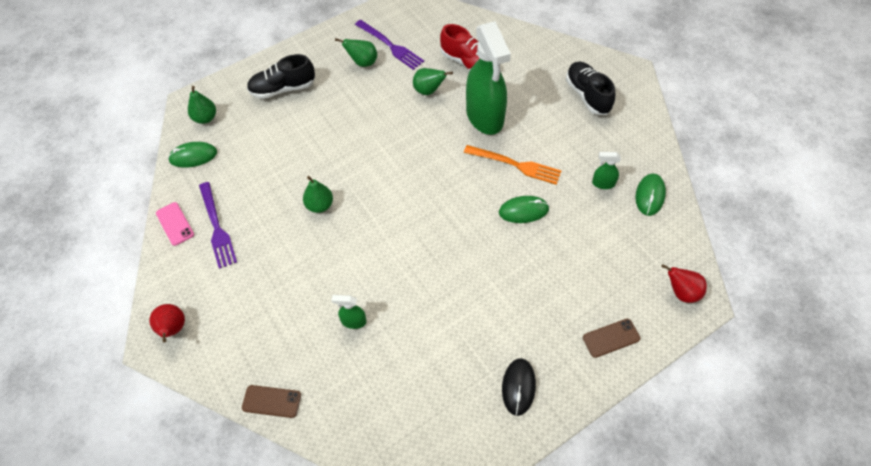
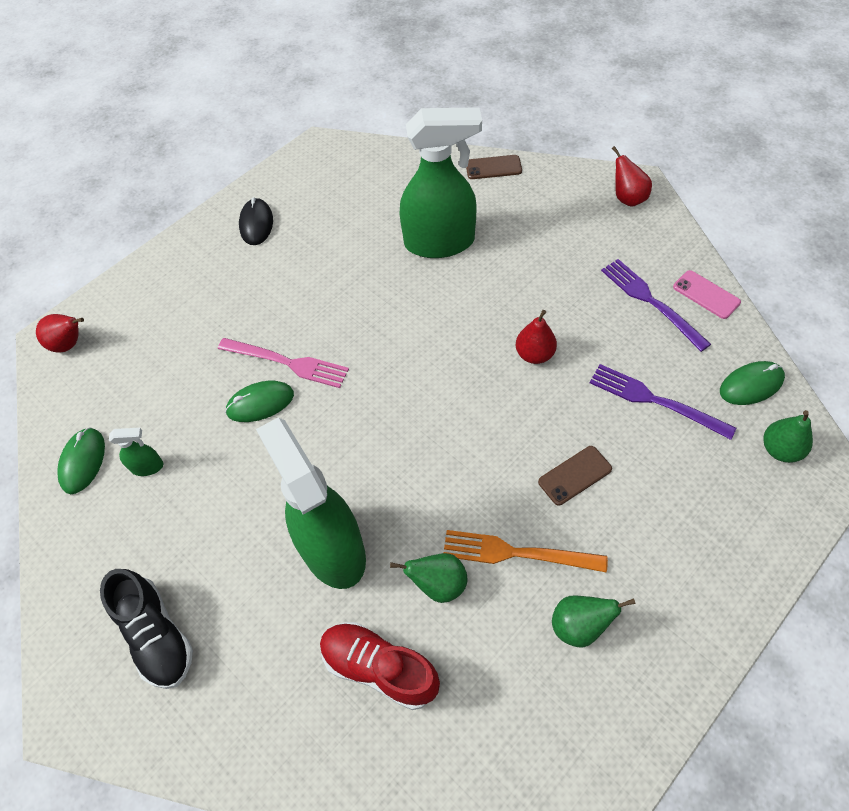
camera: 170 degrees right, 0 degrees up
(283, 89) = (691, 533): black shoe -> none
(320, 205) = (534, 354): green pear -> red pear
(353, 321) = (440, 242): green spray bottle -> green spray bottle, size x2.48
(391, 46) = (541, 682): purple fork -> purple fork (653, 400)
(500, 237) = (288, 363): none -> pink fork
(516, 165) = (274, 470): orange fork -> orange fork (515, 553)
(611, 338) = (158, 283): brown phone -> brown phone (575, 475)

